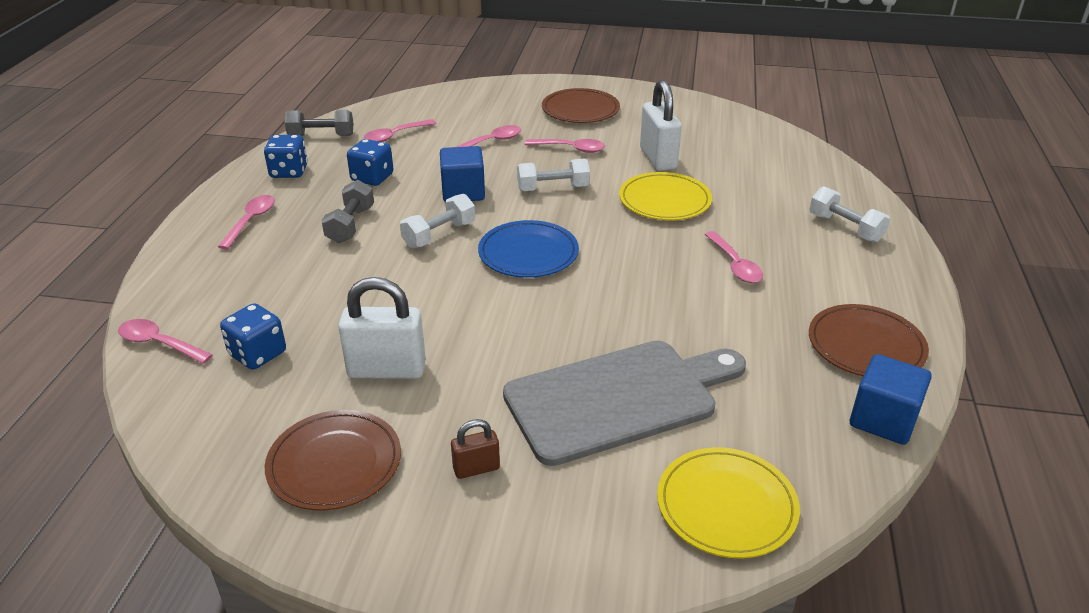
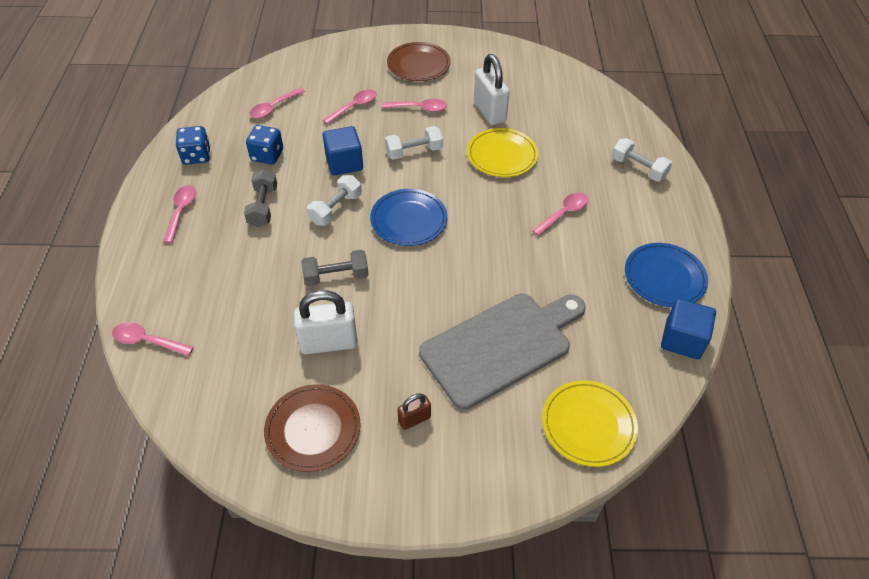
camera: 10 degrees left, 15 degrees up
(258, 354) = (227, 341): blue dice -> none
(321, 136) = (212, 114): grey dumbbell -> grey dumbbell (336, 276)
(735, 265) = (563, 213): pink spoon -> pink spoon turned 105 degrees counterclockwise
(866, 345) = (664, 277): brown plate -> blue plate

